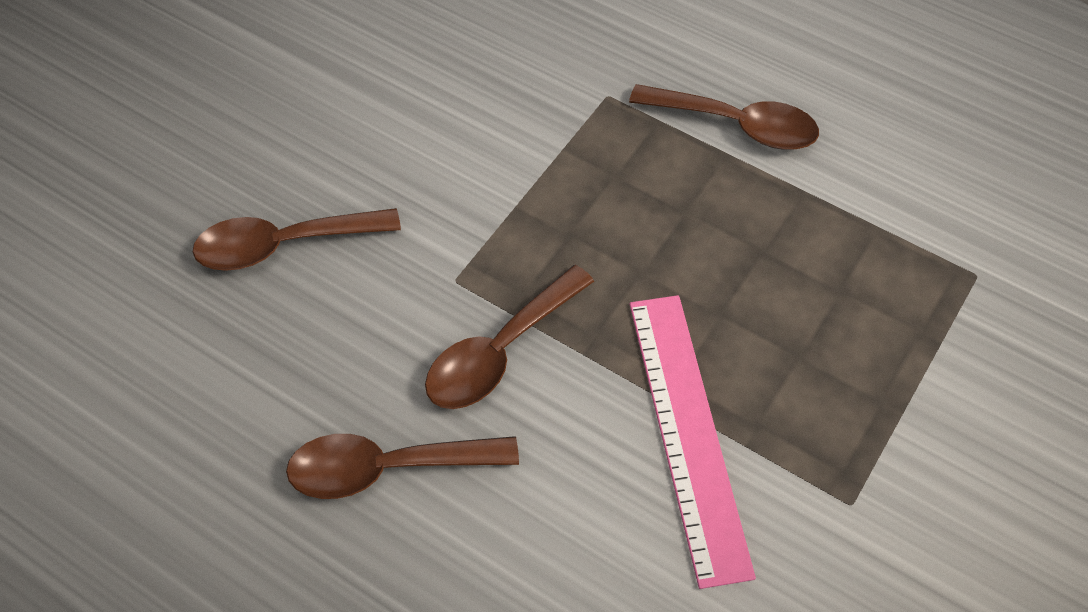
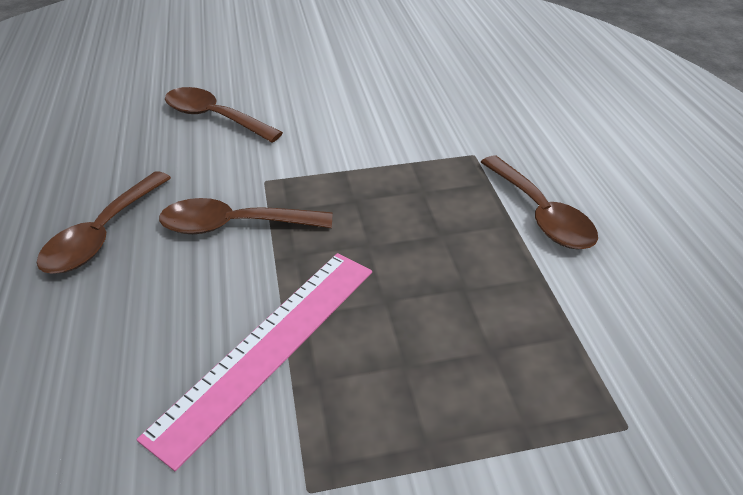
camera: 45 degrees right, 15 degrees down
(388, 468) = (103, 234): brown spoon -> brown spoon turned 105 degrees counterclockwise

